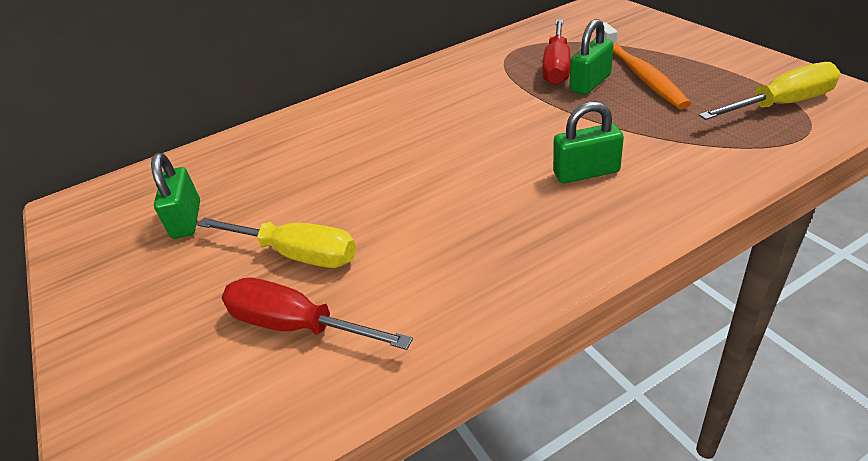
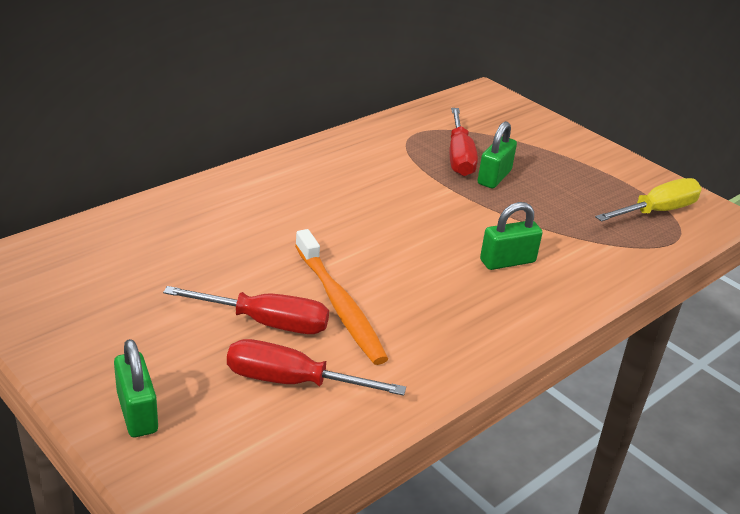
camera: 20 degrees left, 5 degrees down
(186, 219) = (134, 288): green padlock -> green padlock (137, 413)
(296, 254) = (265, 323): yellow screwdriver -> red screwdriver
(639, 73) = (536, 171): orange toothbrush -> orange toothbrush (339, 305)

